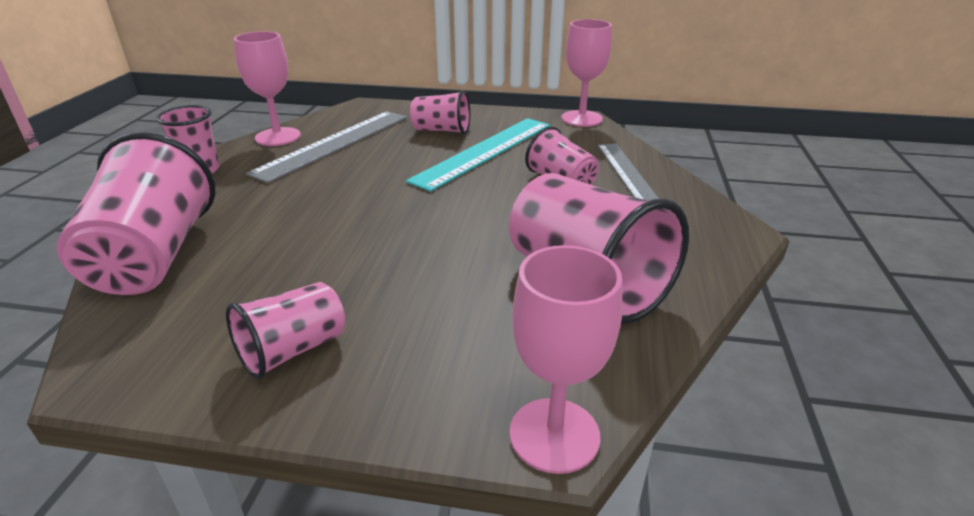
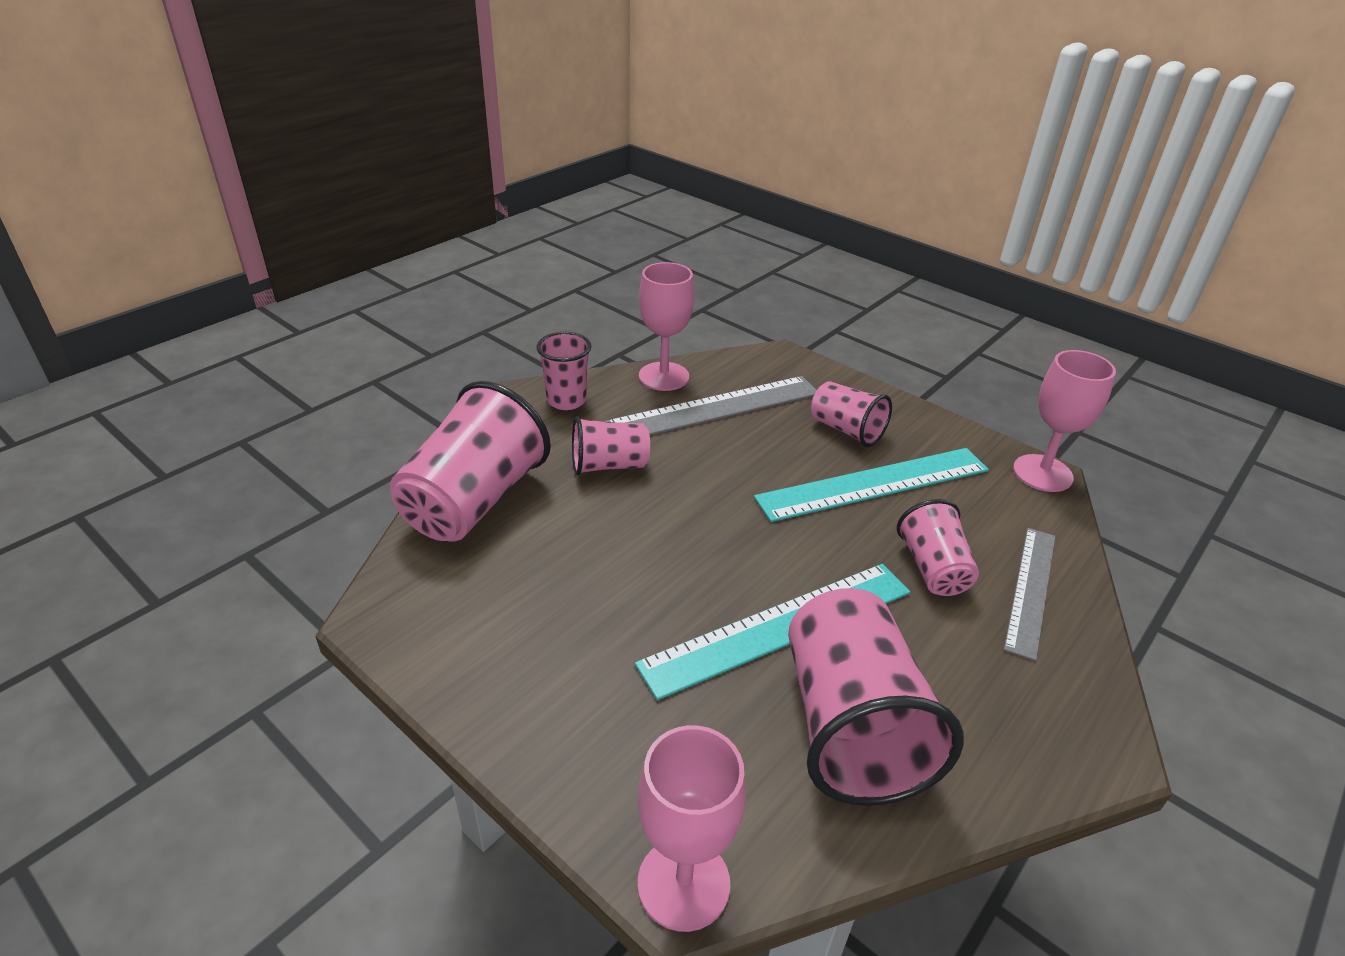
camera: 30 degrees right, 5 degrees up
(293, 350) = (526, 666): pink cup -> pink cup (609, 465)
(487, 246) = (778, 627): none -> turquoise ruler

